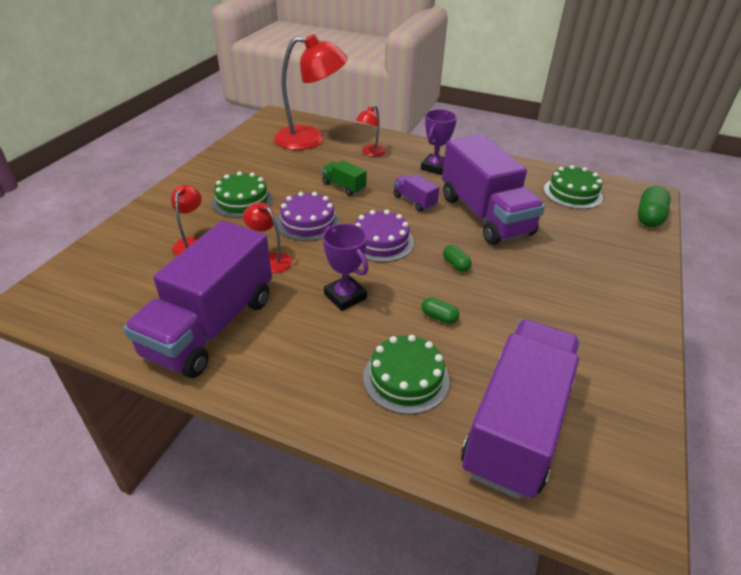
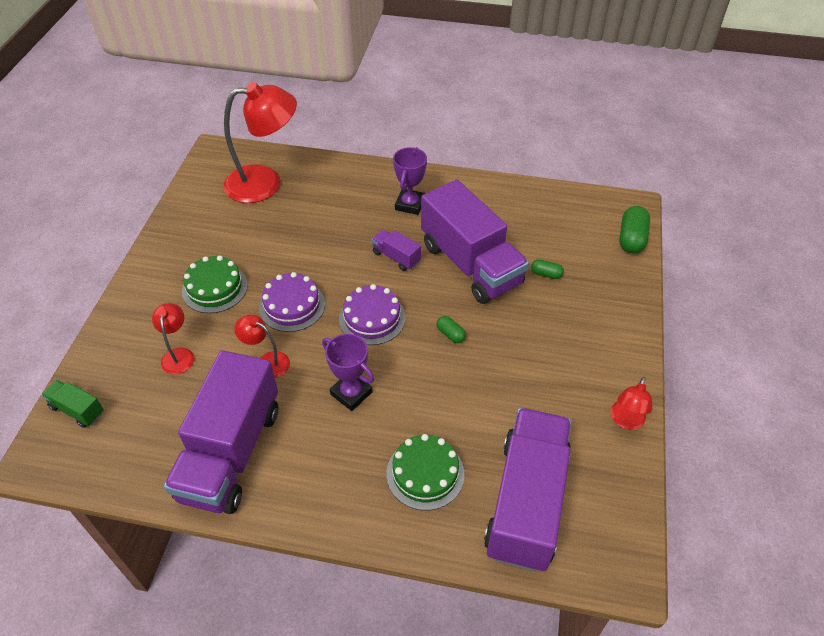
camera: 10 degrees left, 10 degrees up
(343, 187) = (318, 249): green truck -> green truck (77, 410)
(371, 153) = (337, 193): red lamp -> red lamp (626, 421)
(439, 317) = (444, 401): green capsule -> green capsule (546, 274)
(572, 193) = (555, 218): green cake -> none

